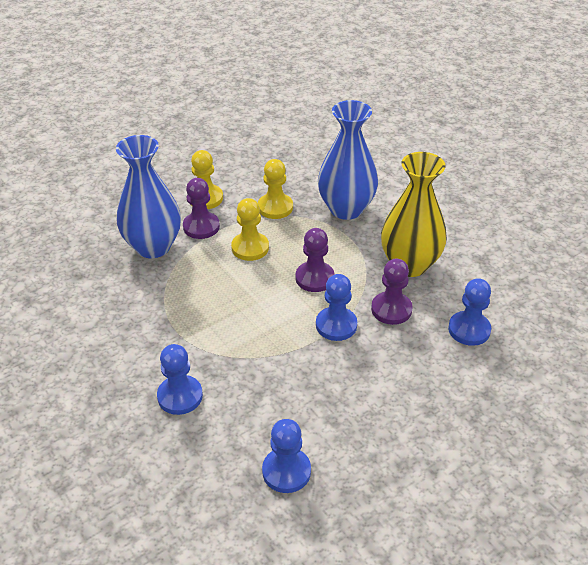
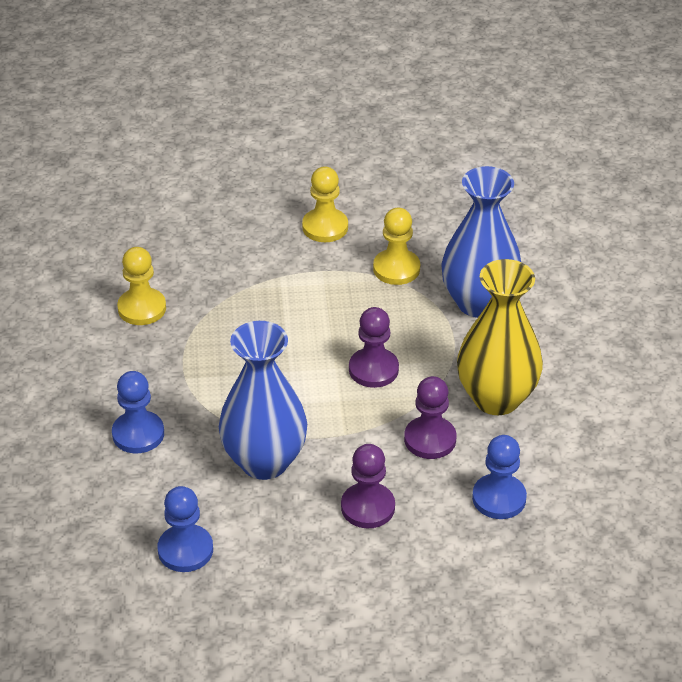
camera: 30 degrees right, 0 degrees up
(153, 247) = (225, 263): blue vase -> blue vase (264, 461)
(201, 227) = (294, 260): purple pawn -> purple pawn (368, 507)
(250, 248) = (329, 306): yellow pawn -> yellow pawn (142, 308)
(336, 325) = (354, 430): blue pawn -> none

